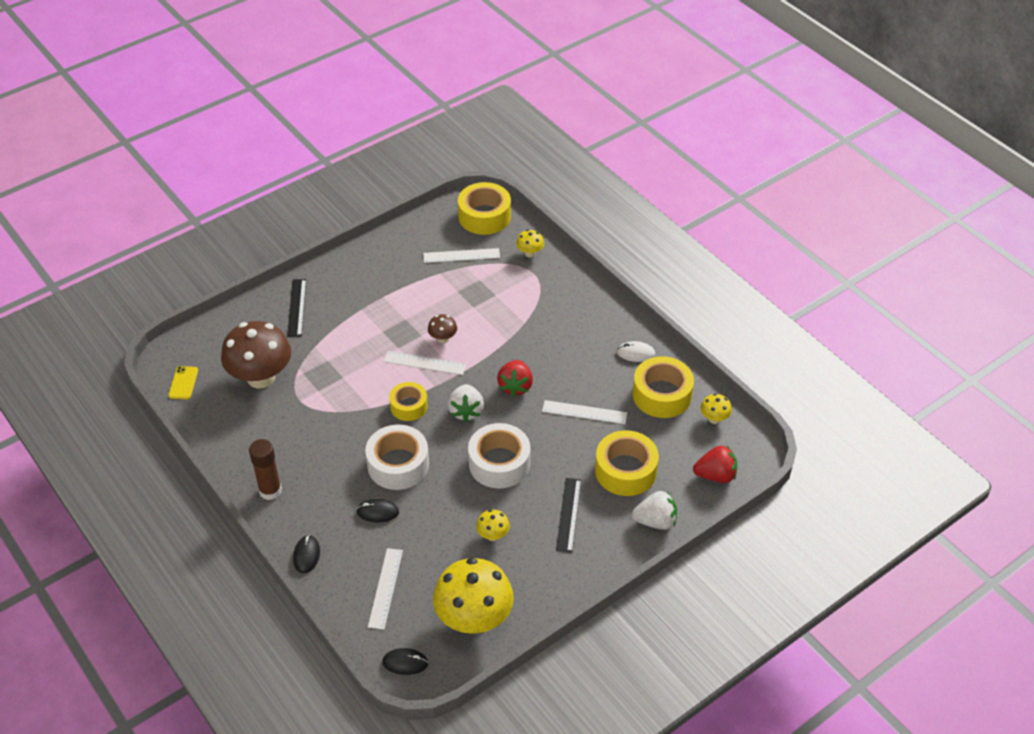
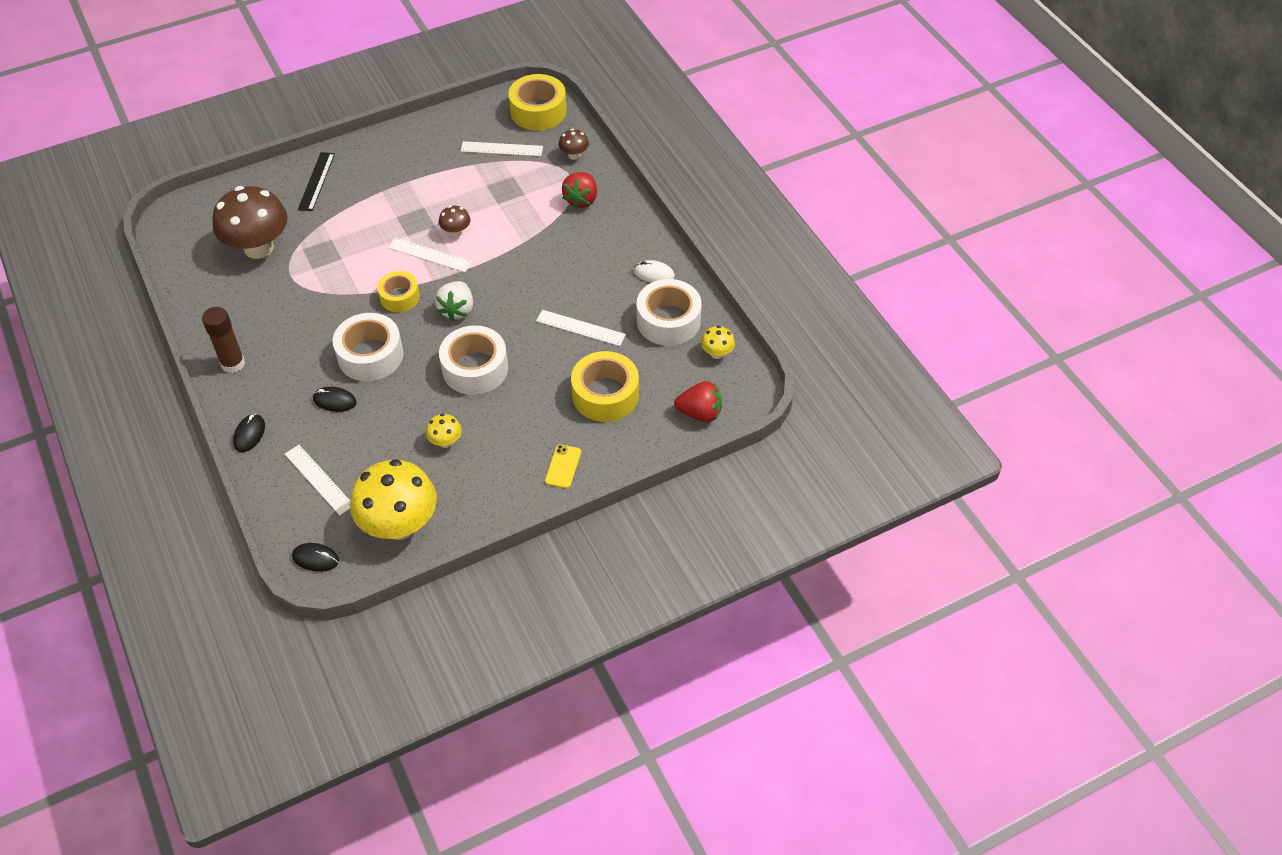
camera: 10 degrees right, 5 degrees up
(183, 383) = (180, 243): yellow phone -> yellow phone (563, 466)
(385, 588) = (319, 479): white ruler -> white ruler turned 60 degrees counterclockwise
(515, 386) = (516, 291): red strawberry -> red strawberry (581, 200)
(530, 253) = (574, 155): yellow mushroom -> brown mushroom
(568, 514) = (531, 432): black ruler -> none
(655, 521) = (620, 452): white strawberry -> none
(662, 395) = (668, 321): yellow tape -> white tape

